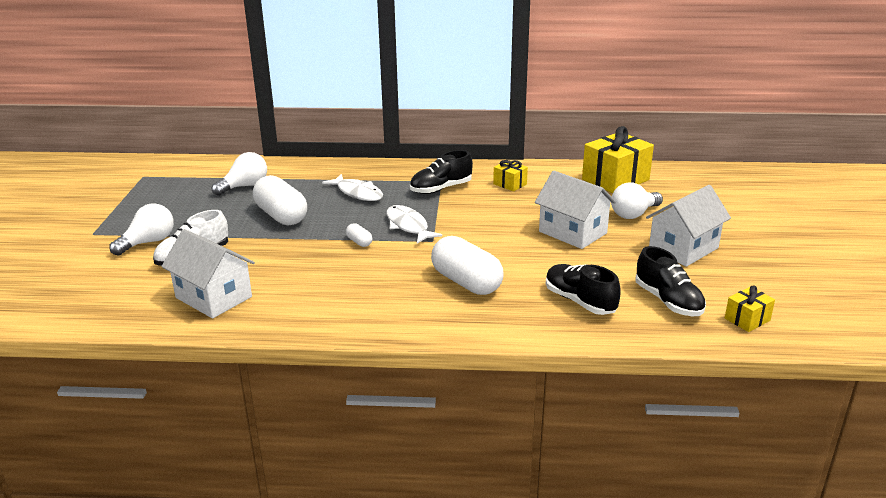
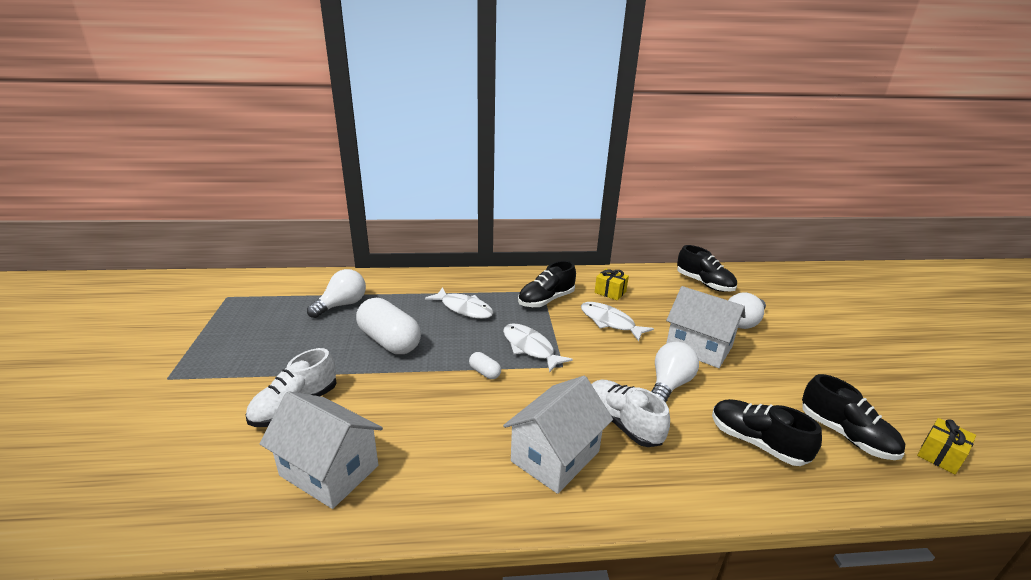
camera: 10 degrees left, 0 degrees up
(148, 242) = (238, 387): white light bulb -> white light bulb (669, 385)
(466, 282) = (622, 423): white capsule -> white shoe
(495, 209) = (610, 322): none -> white fish
(615, 179) = (704, 283): yellow gift -> black shoe
(683, 249) = (815, 362): white house -> white house (555, 456)

